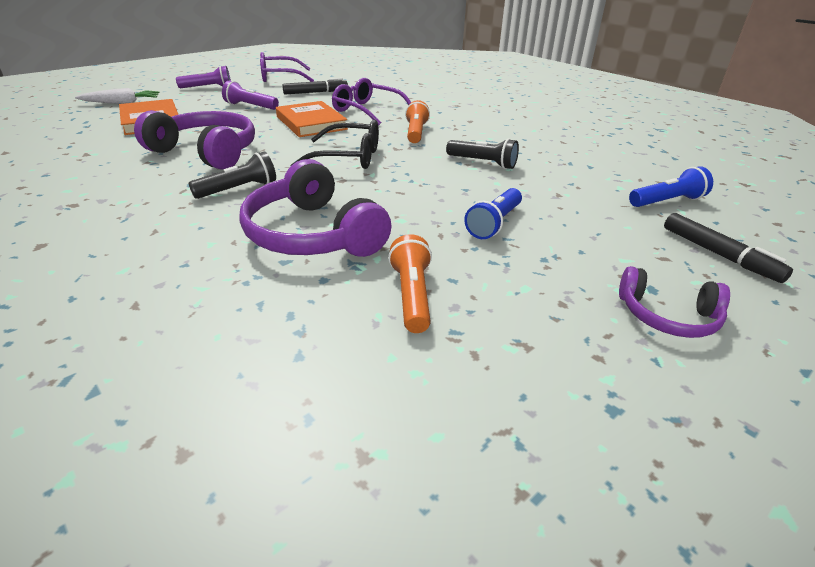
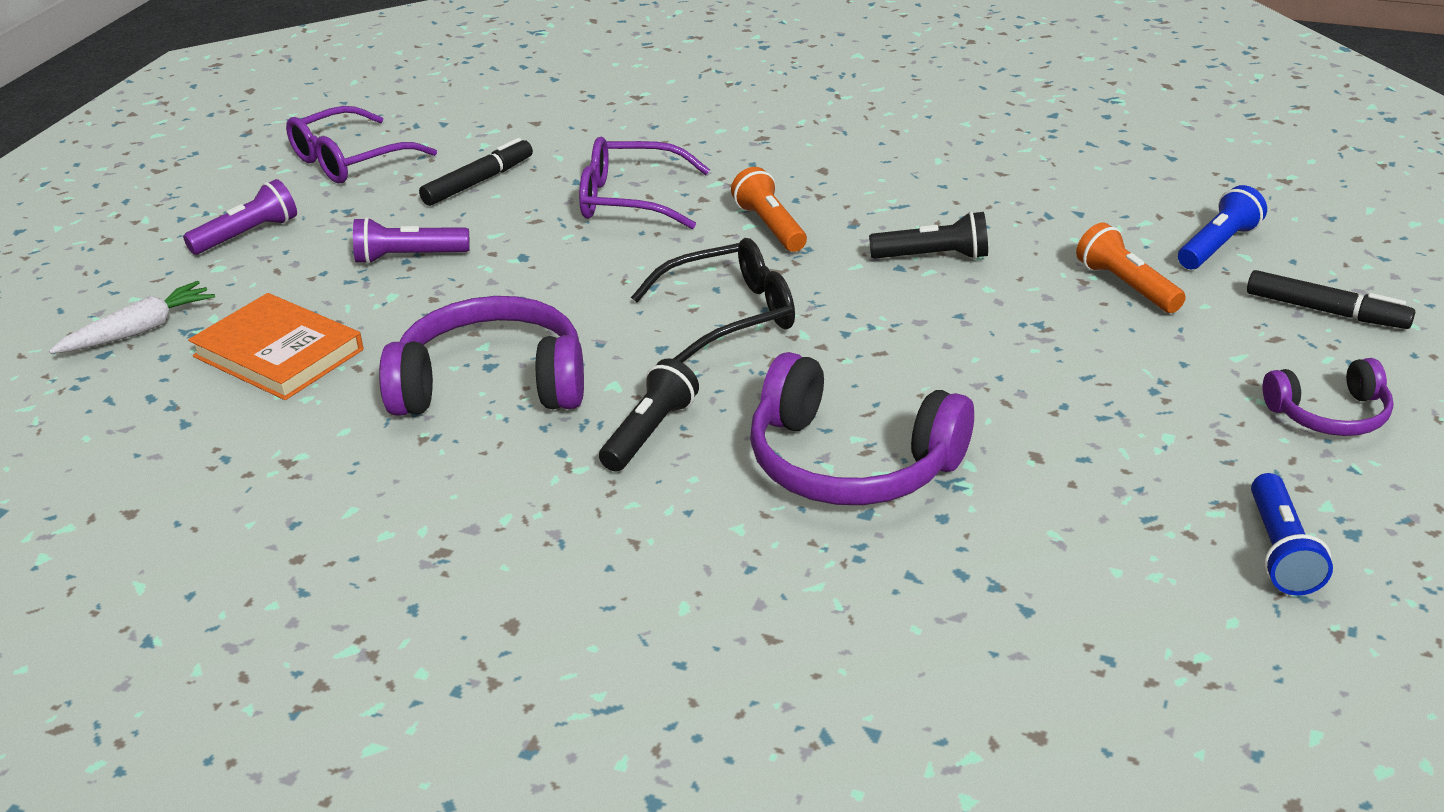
camera: 25 degrees left, 0 degrees up
(311, 123) = (574, 261): orange book -> none
(412, 296) = (1062, 496): orange flashlight -> orange flashlight (1127, 286)
(494, 223) = (1051, 359): blue flashlight -> blue flashlight (1280, 551)

